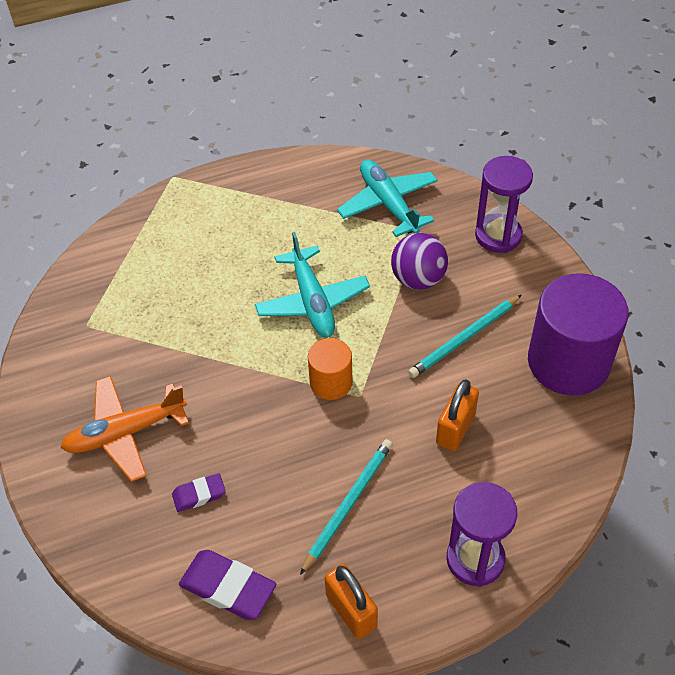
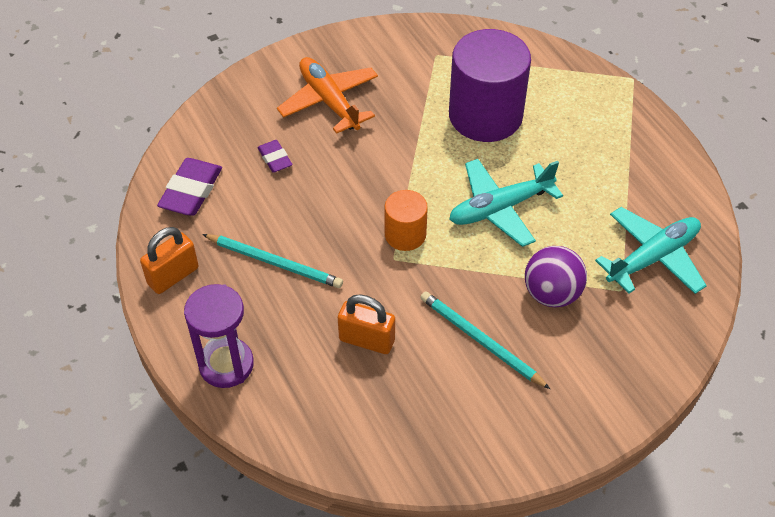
camera: 80 degrees right, 0 degrees up
(498, 235) = (637, 365): purple hourglass -> none
(568, 362) = (468, 441): purple cylinder -> purple cylinder (485, 115)

